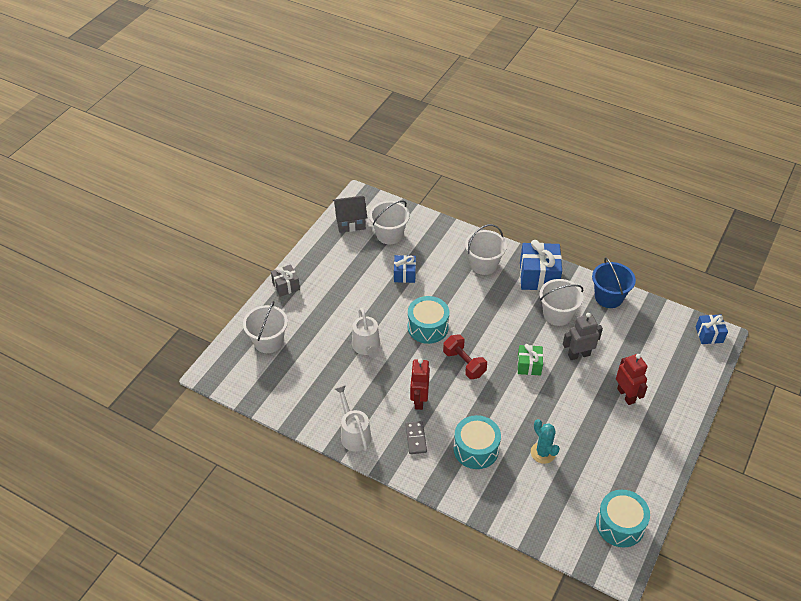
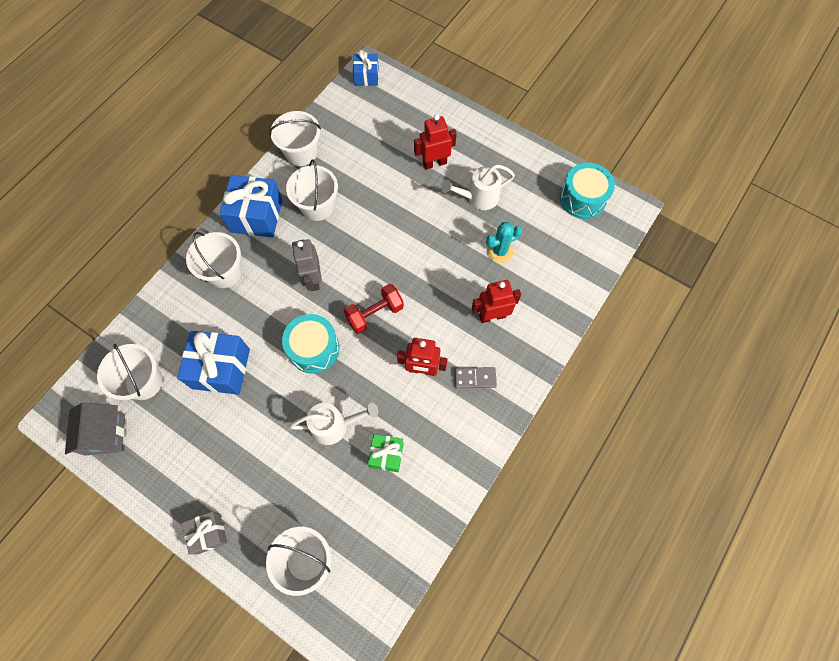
camera: 85 degrees left, 20 degrees up
(354, 433) = (463, 449): white watering can -> white watering can (478, 198)
(404, 274) = (221, 368): blue gift -> blue gift, size x1.73
(476, 449) = (492, 316): turquoise drum -> red robot
(529, 365) = (385, 246): green gift -> green gift (386, 455)
(578, 355) = (377, 196): grey robot -> grey robot (313, 279)
(608, 297) = (301, 152): blue bucket -> white bucket

